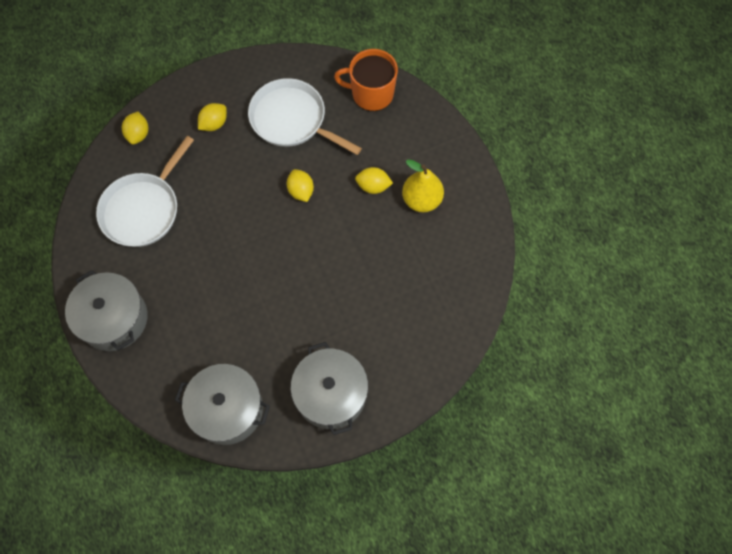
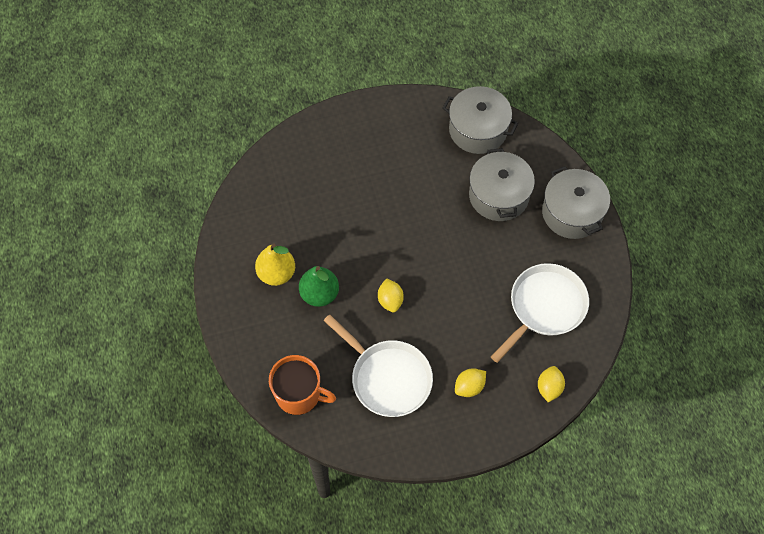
camera: 170 degrees left, 5 degrees down
(331, 394) = (392, 128): grey pot -> grey pot (498, 195)
(373, 186) = (319, 294): yellow lemon -> green pear

